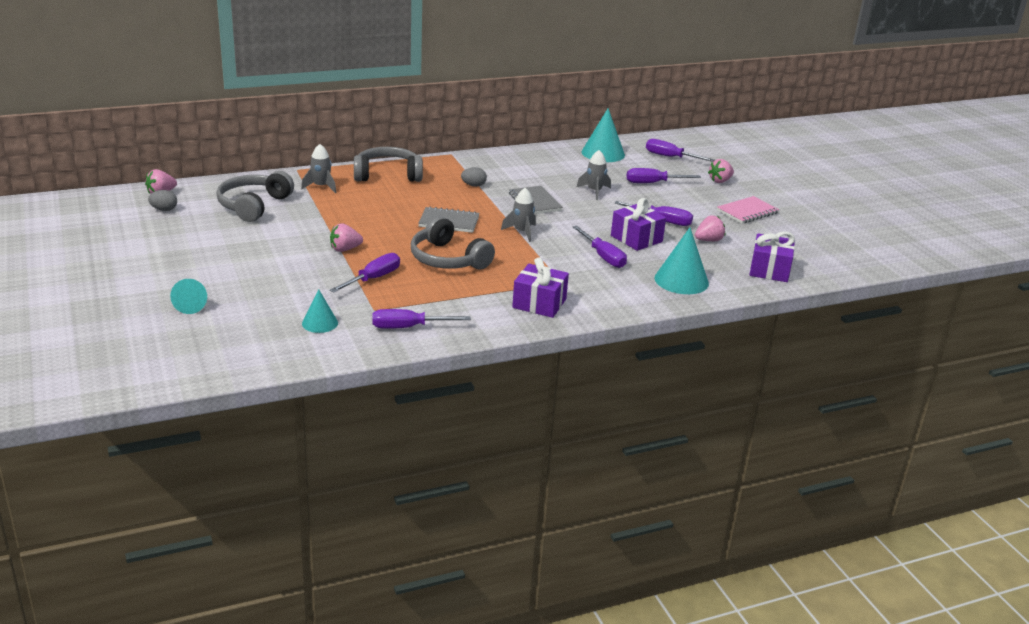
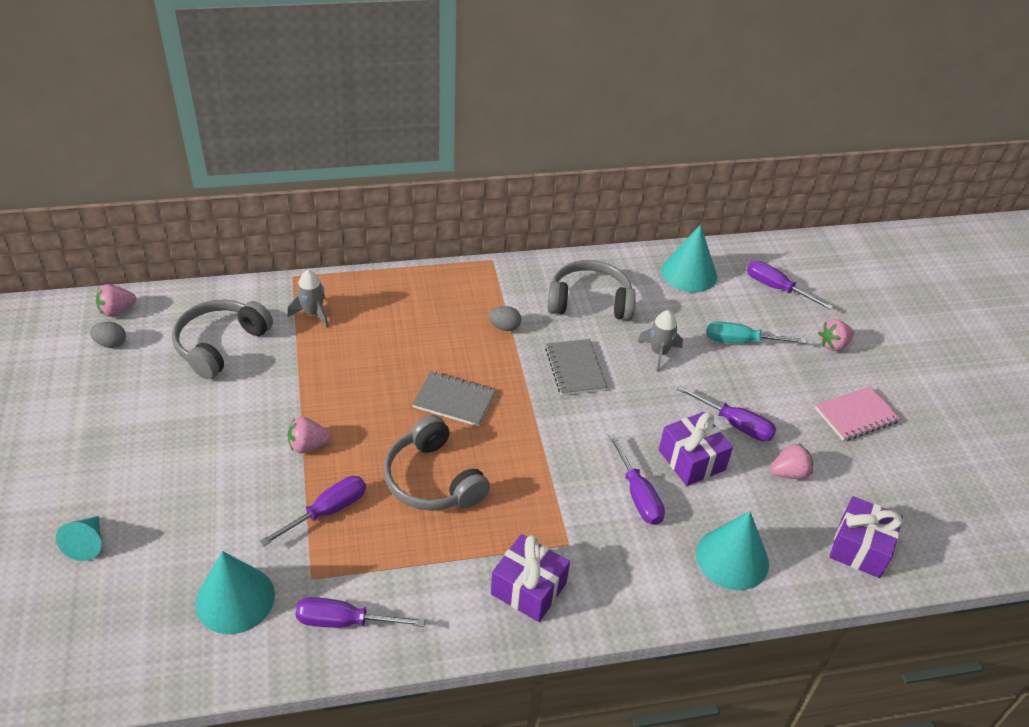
camera: 10 degrees right, 15 degrees up
(320, 323) = (235, 599): turquoise cone -> turquoise cone, size x1.69
(387, 175) = (401, 296): grey headphones -> grey headphones (589, 302)
(521, 232) = (543, 431): grey rocket -> none
(653, 183) = (741, 341): purple screwdriver -> turquoise screwdriver

